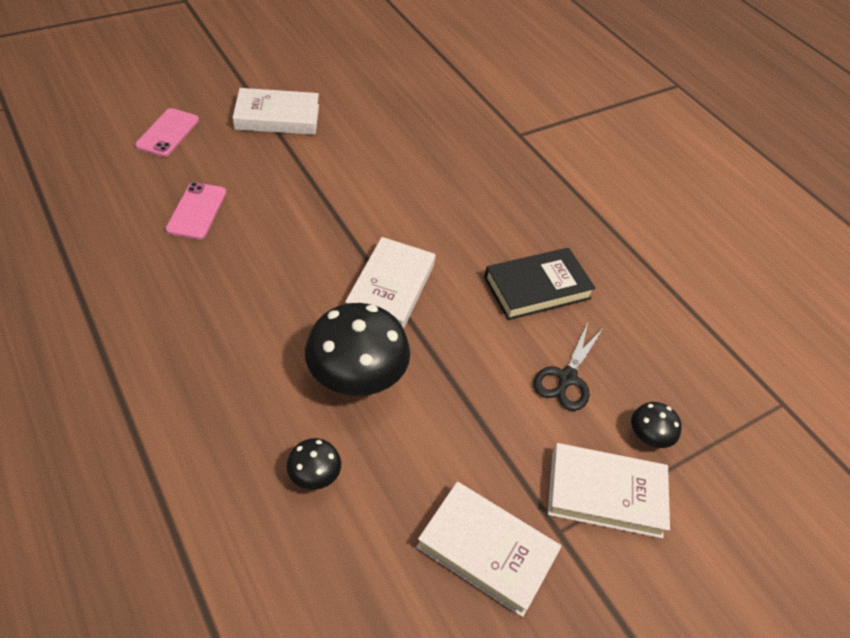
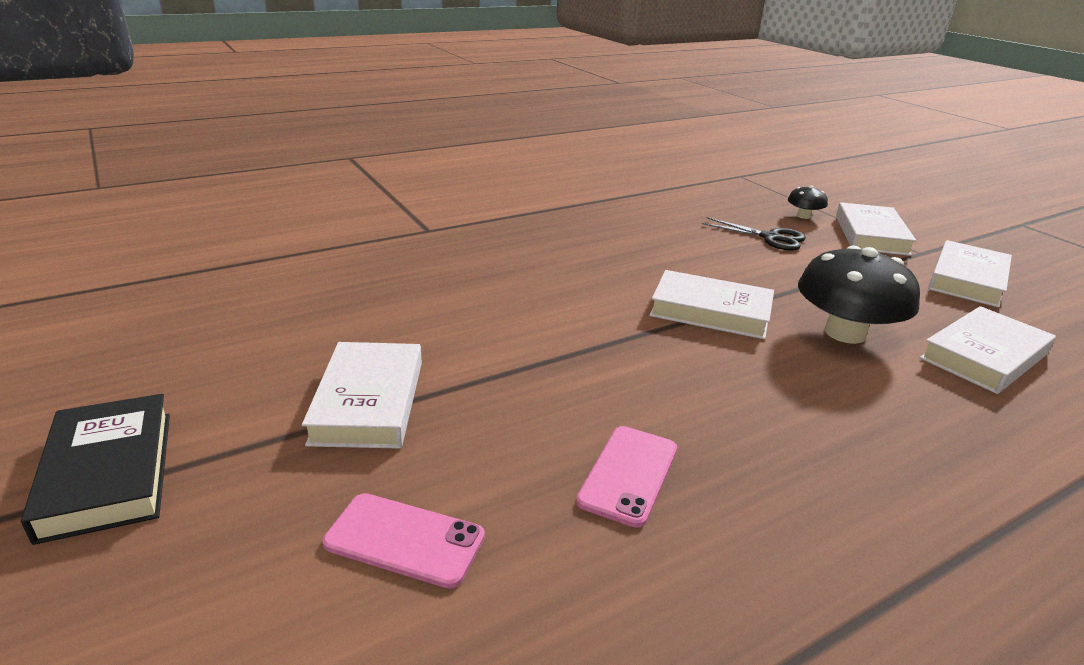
camera: 85 degrees left, 20 degrees down
(196, 211) = (628, 474): pink phone -> pink phone turned 75 degrees counterclockwise
(314, 474) = (984, 356): black mushroom -> white book
(537, 288) = (669, 240): black book -> black book (108, 473)

